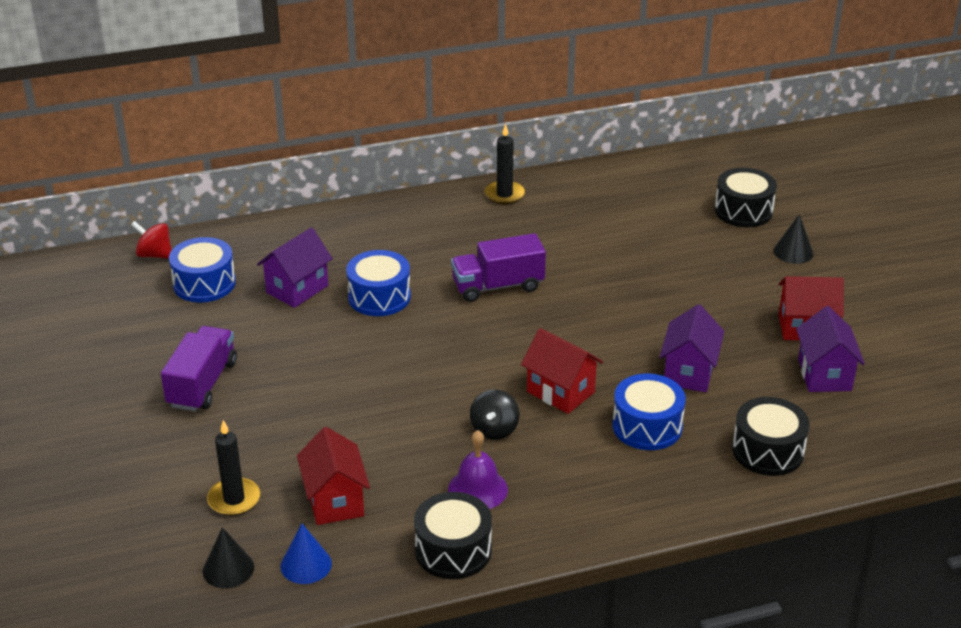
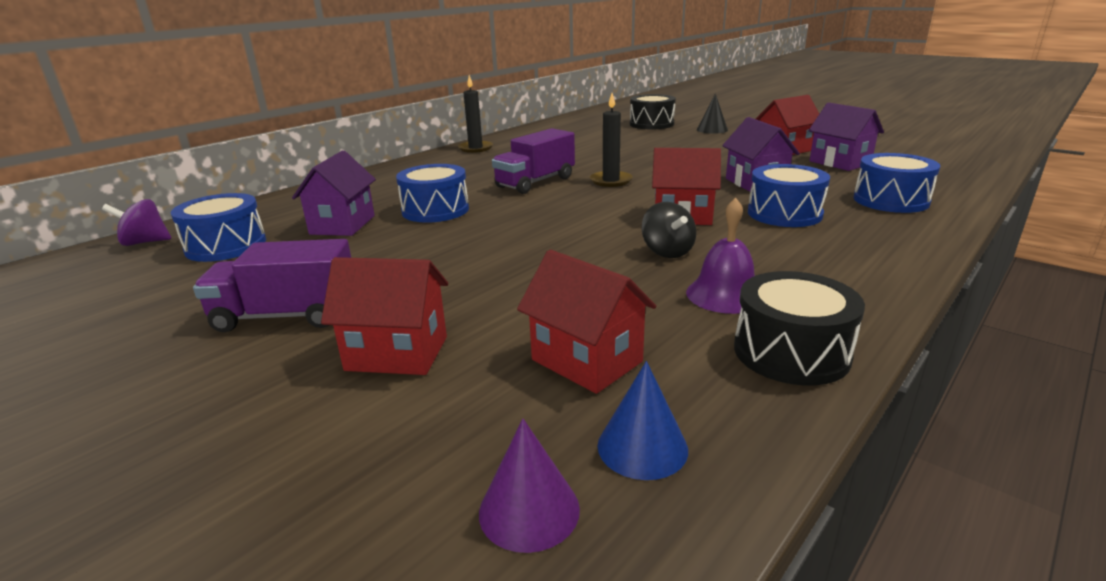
camera: 30 degrees left, 10 degrees down
(155, 255) = (145, 242): red spinning top -> purple spinning top
(202, 384) = (287, 316): purple truck -> purple truck turned 75 degrees counterclockwise
(228, 569) = (529, 510): black cone -> purple cone
(234, 499) = (443, 412): black candle -> black candle (611, 181)
(241, 446) = (397, 353): none -> red house
(768, 451) = (890, 200): black drum -> blue drum

